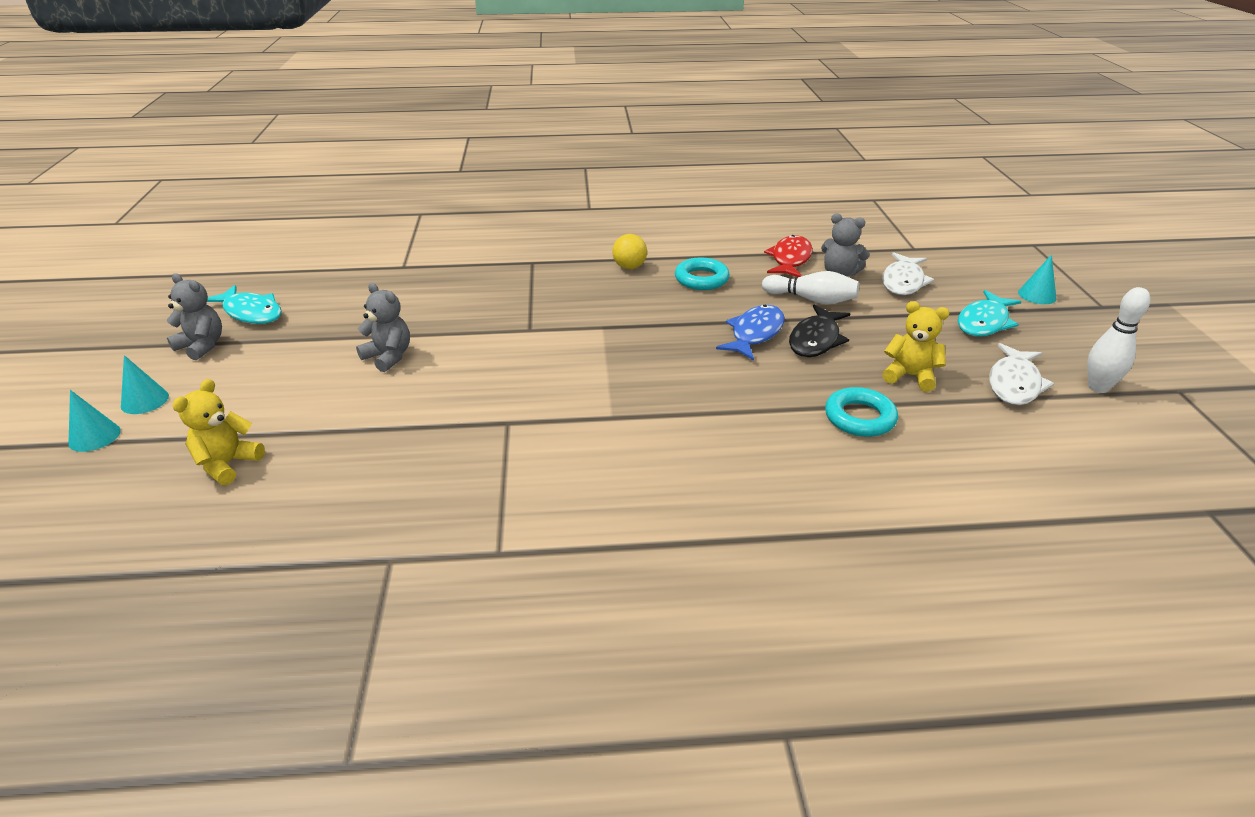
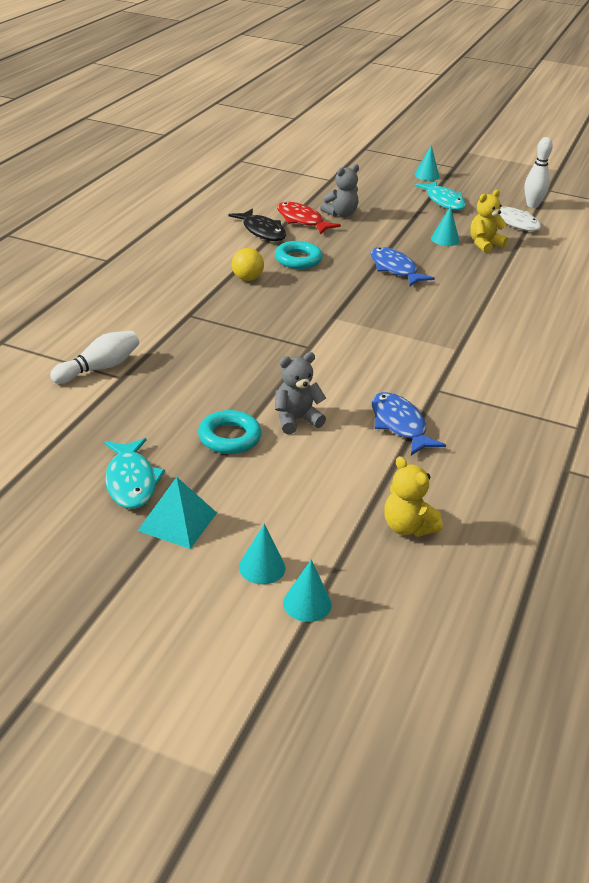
camera: 65 degrees left, 0 degrees up
(202, 346) = (177, 521): grey teddy bear -> turquoise pyramid
(251, 312) = (131, 482): turquoise fish -> turquoise fish turned 105 degrees clockwise
(416, 415) = (399, 425): none -> blue fish
(811, 299) = (367, 236): white bowling pin -> white bowling pin (99, 368)
(816, 340) = (420, 254): black fish -> black fish (262, 231)
(859, 418) = (516, 274): turquoise ring -> turquoise ring (229, 437)
(879, 346) = (445, 239): none -> turquoise cone
(903, 282) = (372, 201): white fish -> none

